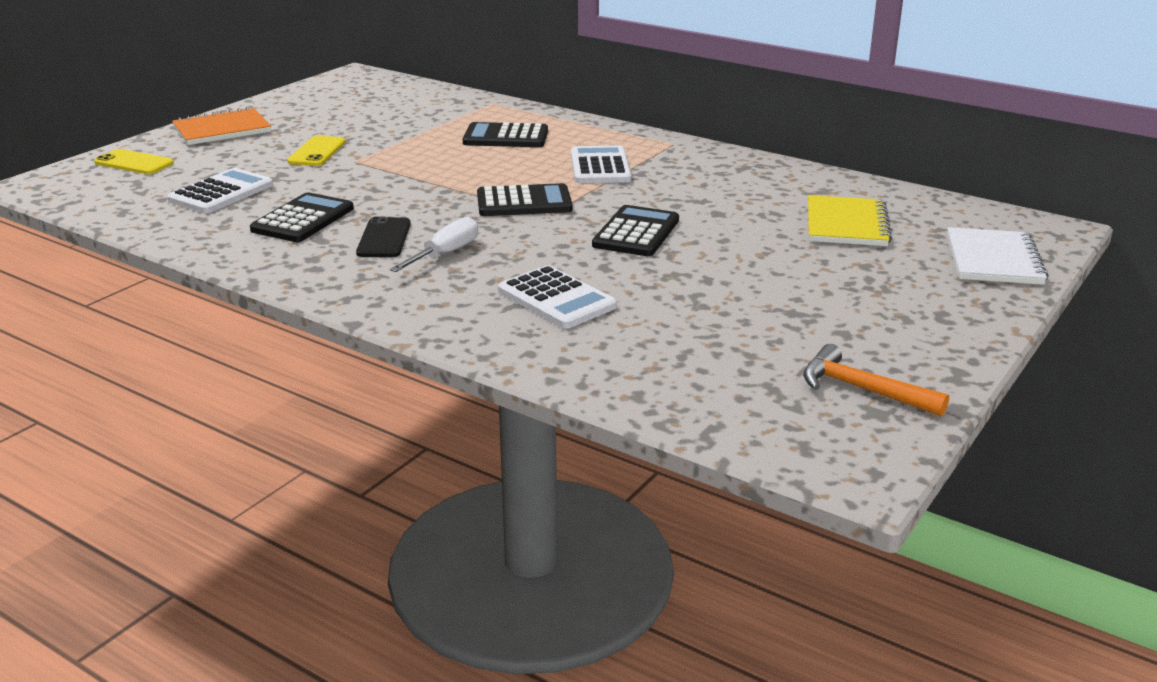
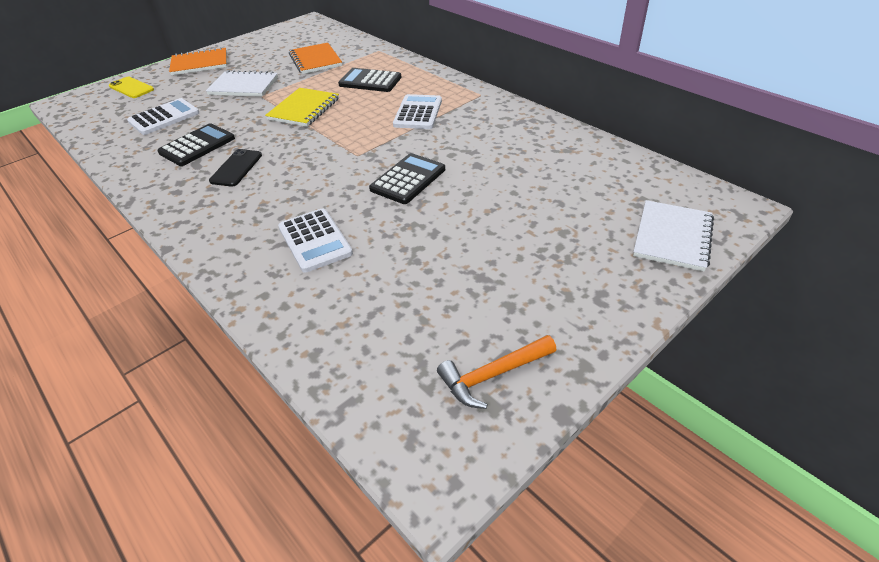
camera: 15 degrees right, 15 degrees up
(317, 152) = (243, 86): yellow phone -> white notebook
(404, 118) = (315, 60): none -> orange notebook
(445, 254) = (266, 187): white screwdriver -> none
(524, 202) = (347, 142): black calculator -> none
(846, 224) = (569, 186): yellow notebook -> yellow notebook (304, 109)
(862, 389) = (493, 375): orange hammer -> orange hammer turned 75 degrees counterclockwise

